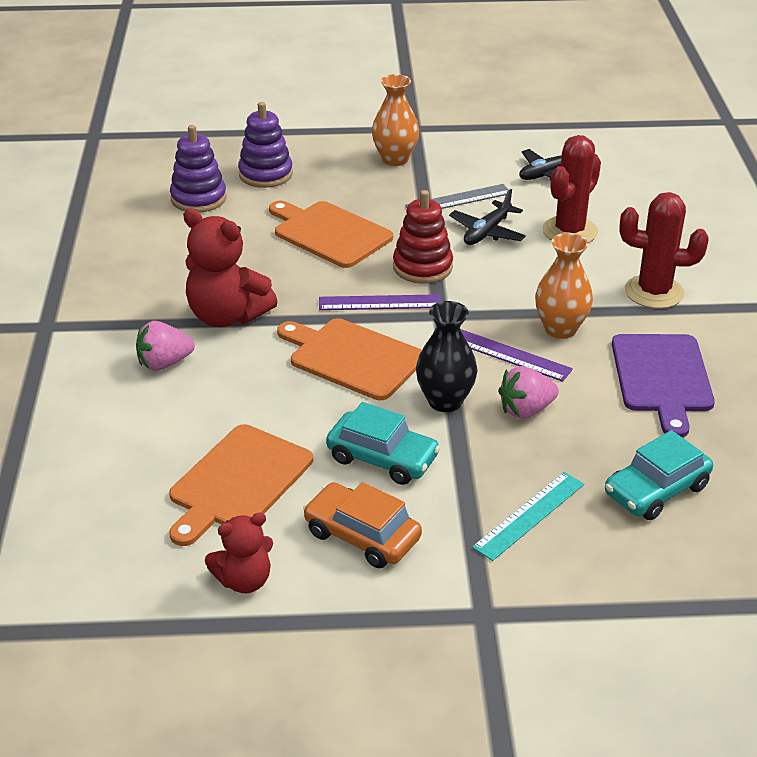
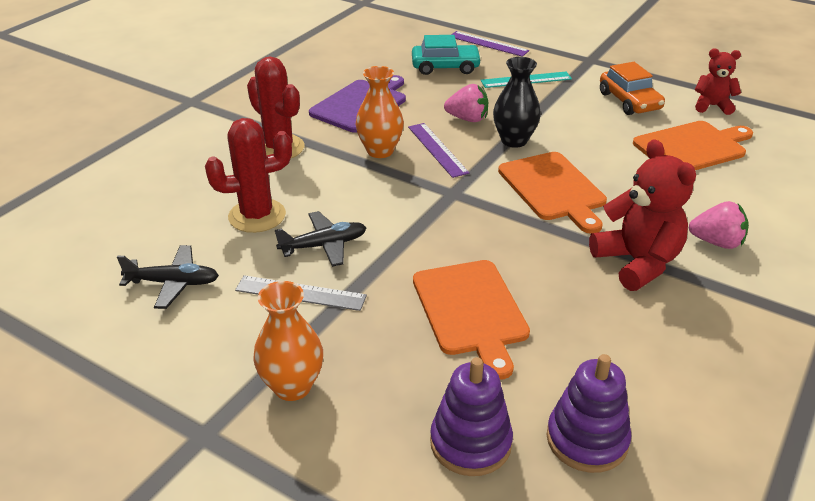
camera: 145 degrees left, 0 degrees up
(379, 303) = (491, 221): purple ruler -> purple ruler (488, 44)
(382, 458) = (586, 128): turquoise car -> none
(422, 267) = (421, 237): red stacking toy -> none

